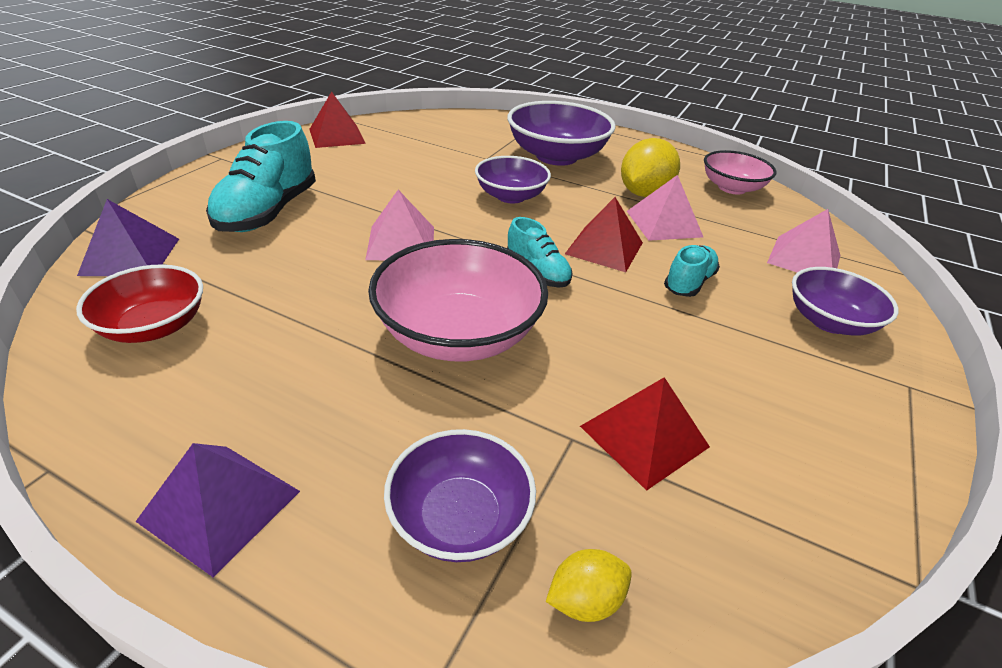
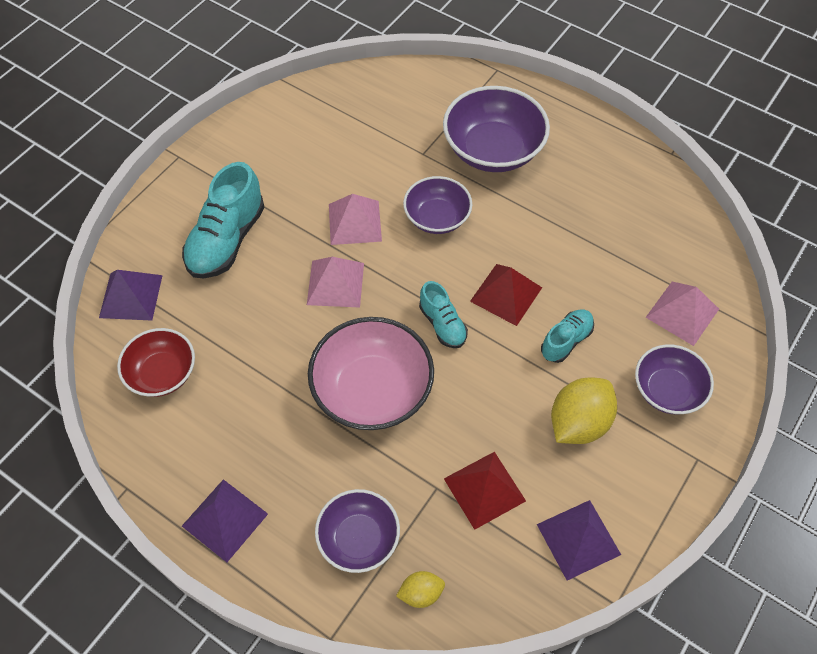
camera: 10 degrees right, 20 degrees up
(337, 136) = (280, 116): red pyramid -> none
(644, 193) = (564, 214): yellow lemon -> yellow lemon (578, 423)
(664, 223) = (570, 260): pink pyramid -> pink pyramid (355, 222)
(731, 188) = (657, 204): pink bowl -> none
(809, 492) = (578, 539): none -> purple pyramid

